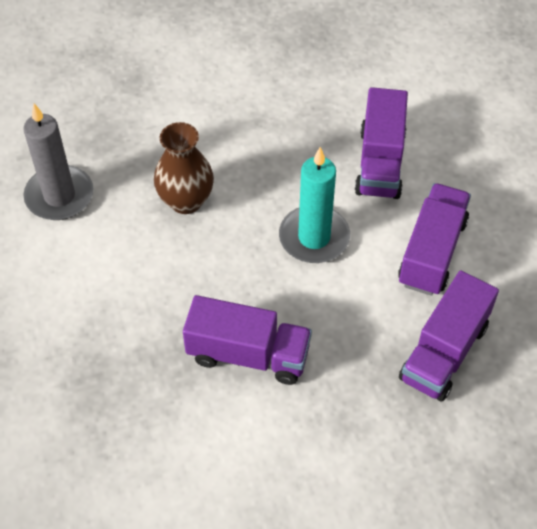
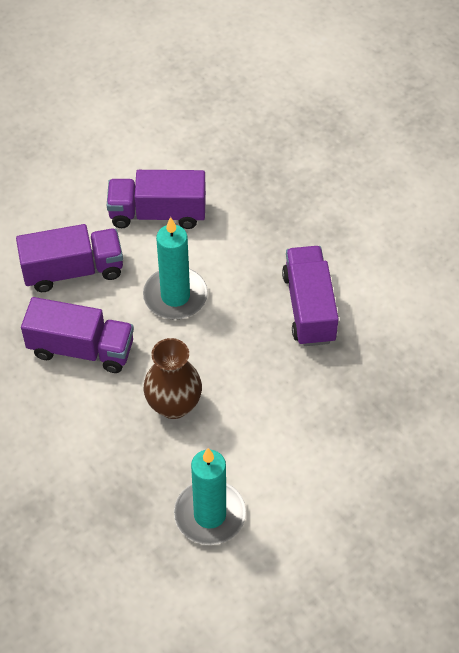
camera: 110 degrees left, 0 degrees up
(59, 196) = (210, 515): grey candle -> turquoise candle
(443, 352) = (248, 187): purple truck -> purple truck (81, 349)

